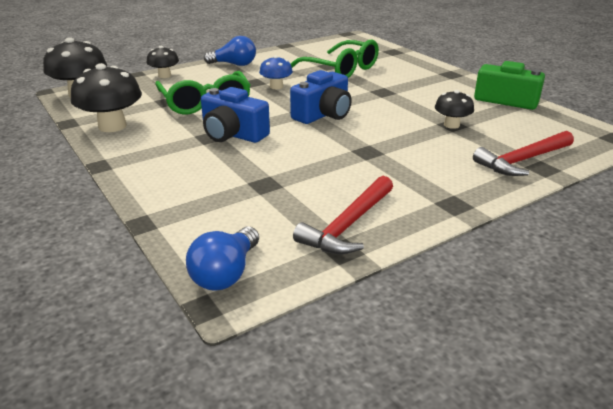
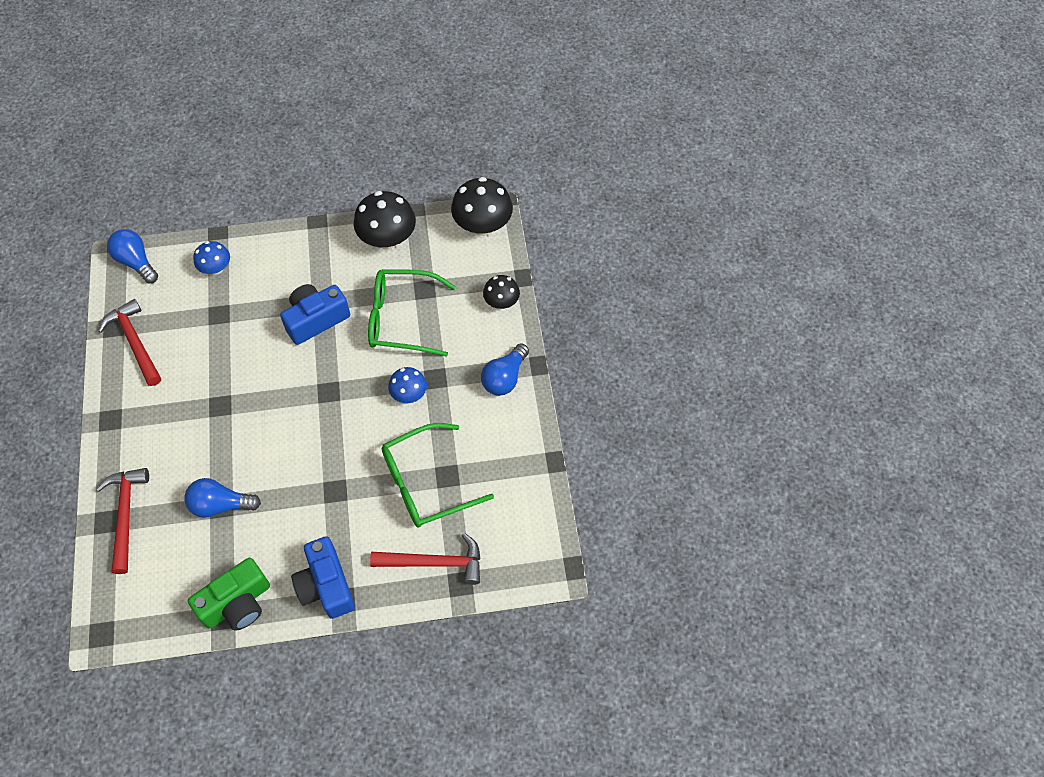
camera: 115 degrees right, 30 degrees up
(201, 206) = (216, 268): none -> blue mushroom
(323, 114) = (313, 406): blue camera -> blue camera (326, 585)
(390, 58) = (434, 563): none -> red hammer
(451, 125) = (220, 505): black mushroom -> blue light bulb

